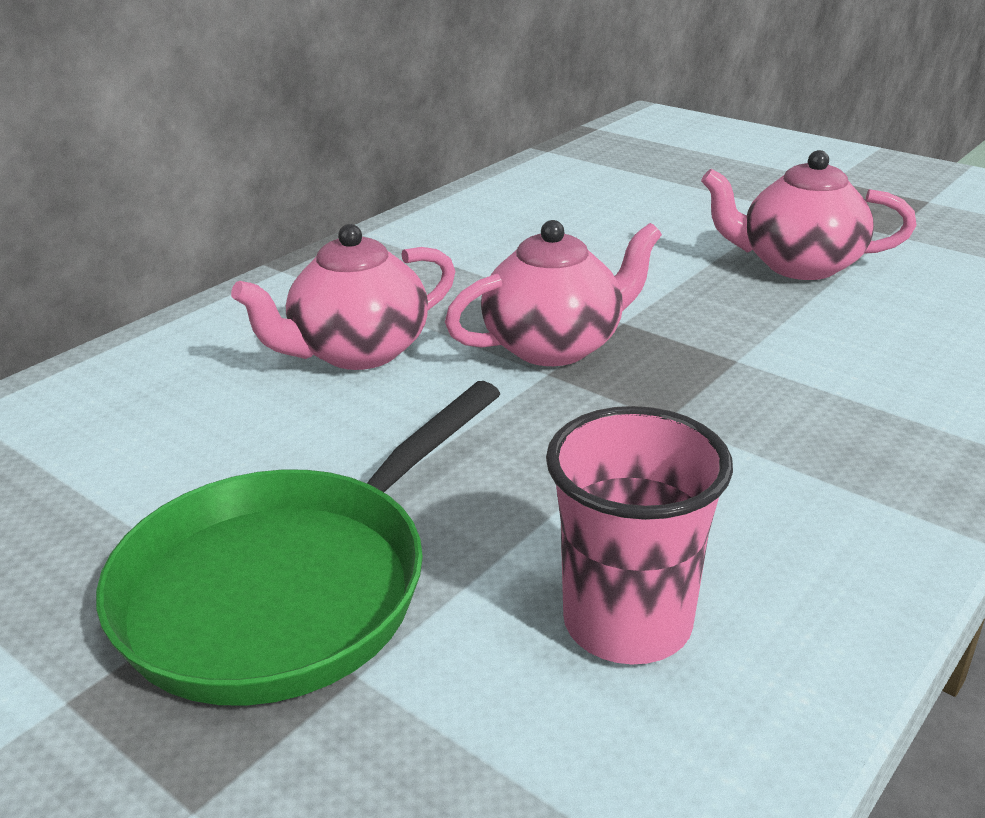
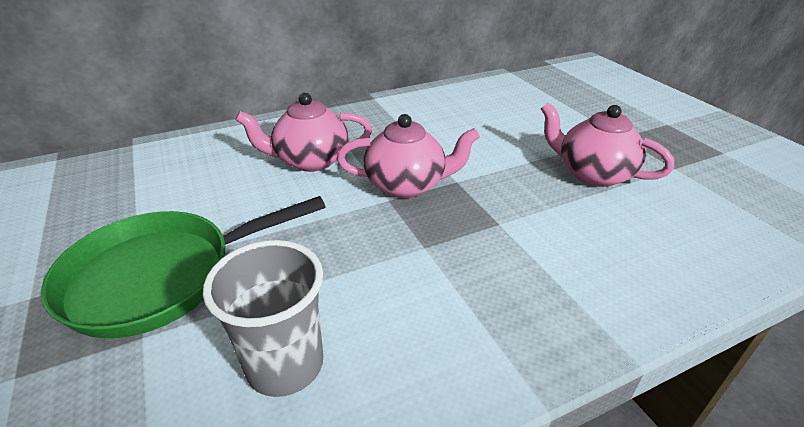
camera: 25 degrees right, 5 degrees up
(627, 623) = (285, 365): pink cup -> grey cup

